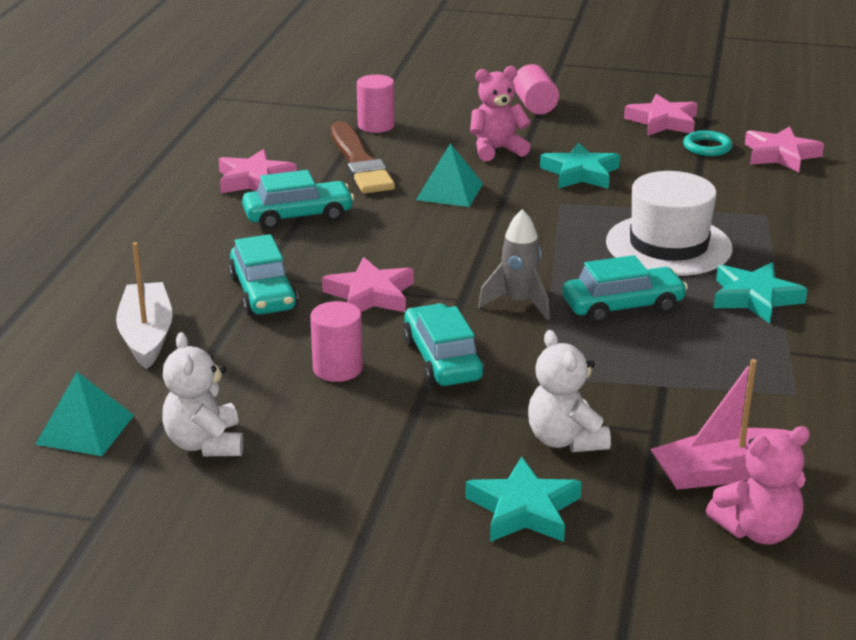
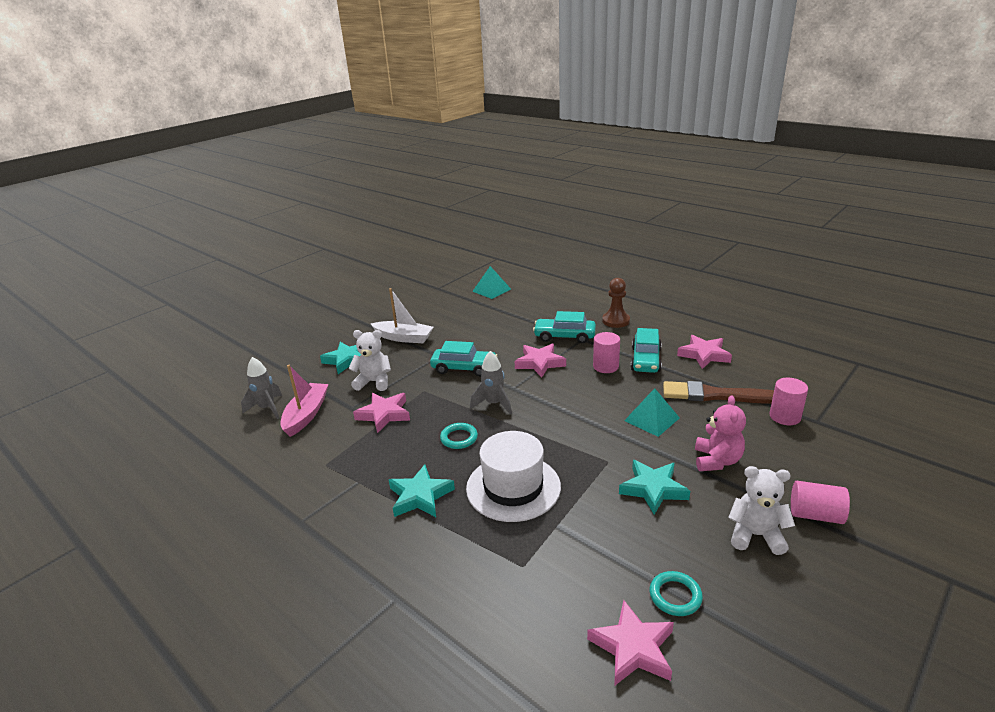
camera: 120 degrees right, 0 degrees up
(147, 335) = (548, 307): white boat -> white boat (404, 338)
(175, 259) = (615, 321): none -> brown pawn
(205, 444) = (459, 308): white teddy bear -> white teddy bear (756, 535)
(337, 368) = (482, 342): pink cylinder -> pink cylinder (605, 366)
(623, 306) = (459, 438): turquoise car -> turquoise ring
(663, 122) = (752, 592): pink star -> pink star (384, 414)
(757, 530) = (267, 408): pink teddy bear -> grey rocket

